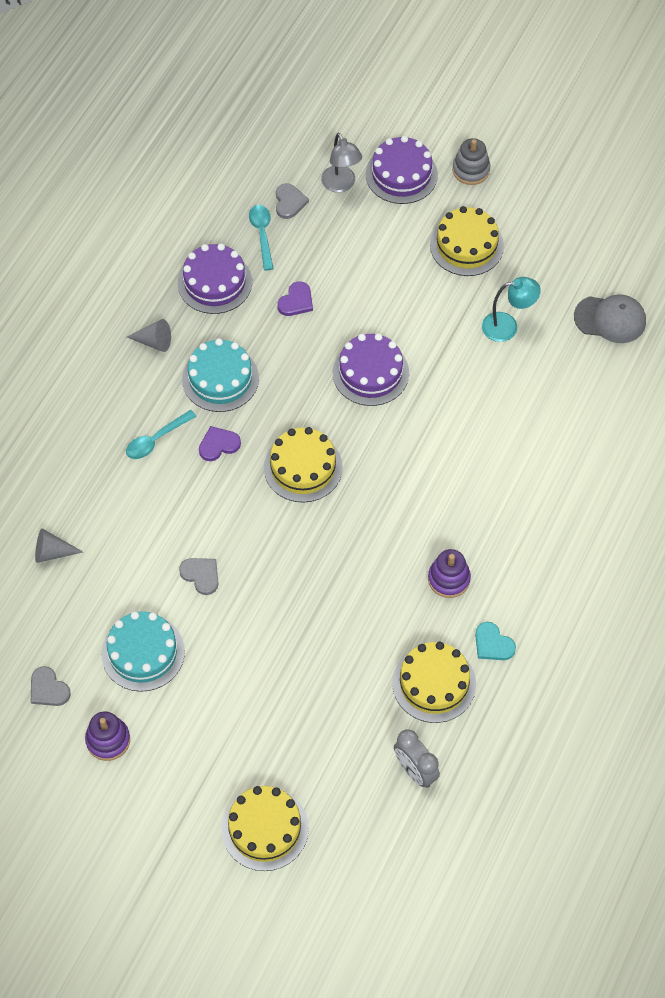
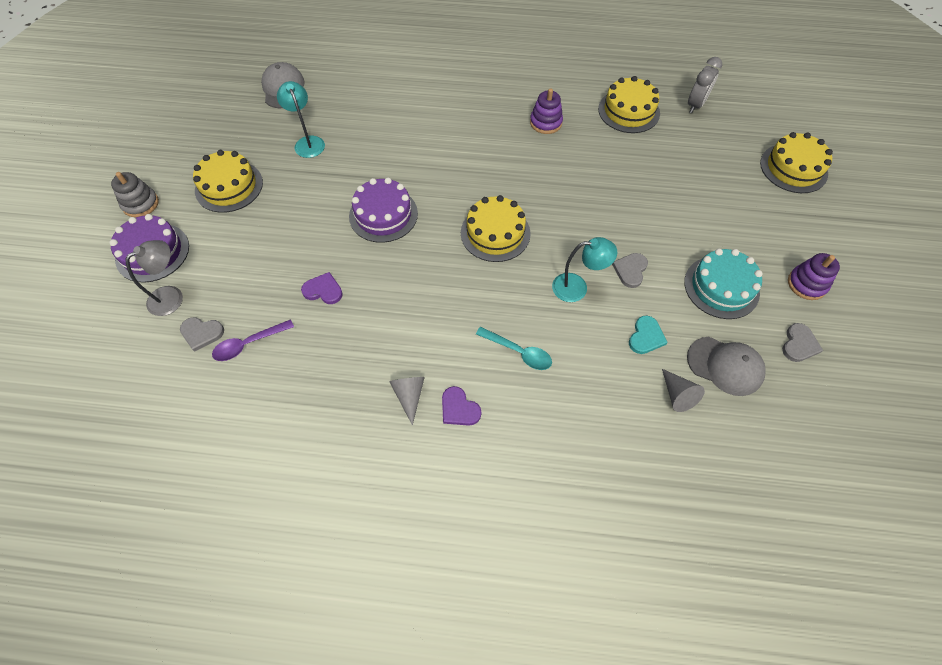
camera: 110 degrees left, 0 degrees up
(59, 608) = (725, 366): none -> grey cap
(203, 517) = (577, 287): none -> turquoise lamp
(214, 282) = (319, 366): purple cake -> none
(218, 445) = (501, 300): purple heart -> purple heart (459, 408)
(220, 379) = (431, 322): turquoise cake -> none
(262, 234) = (248, 344): turquoise spoon -> purple spoon
(289, 202) = (202, 333): grey heart -> grey heart turned 150 degrees counterclockwise
(493, 644) = (581, 90): turquoise heart -> turquoise heart (646, 337)

